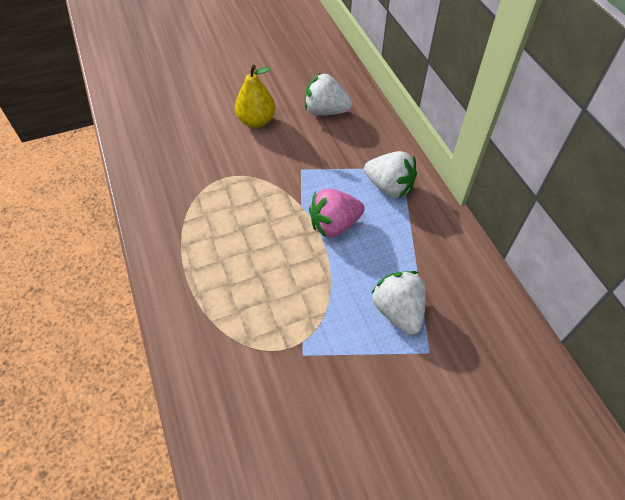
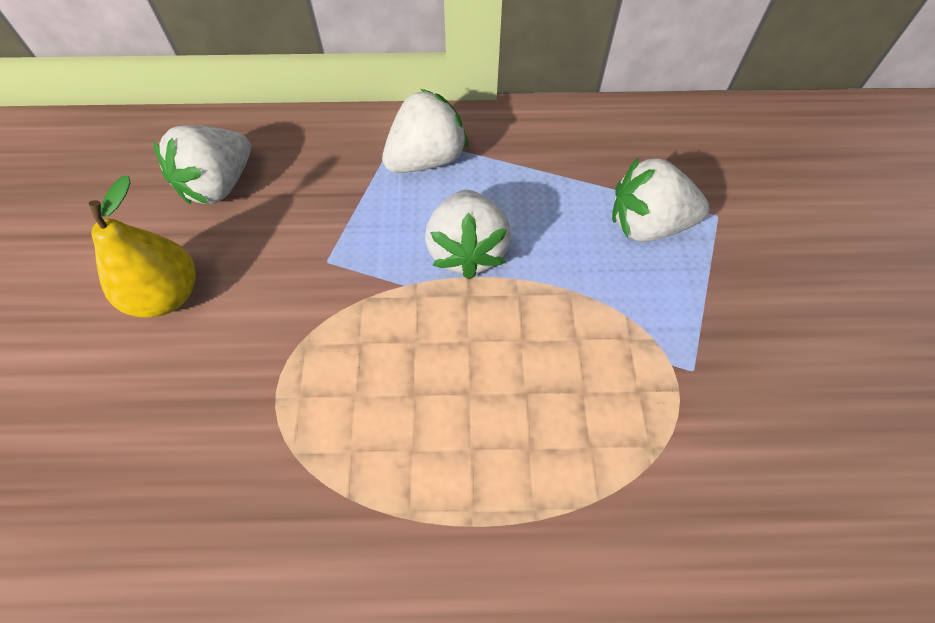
camera: 70 degrees left, 5 degrees up
(334, 225) = (467, 251): pink strawberry -> white strawberry

